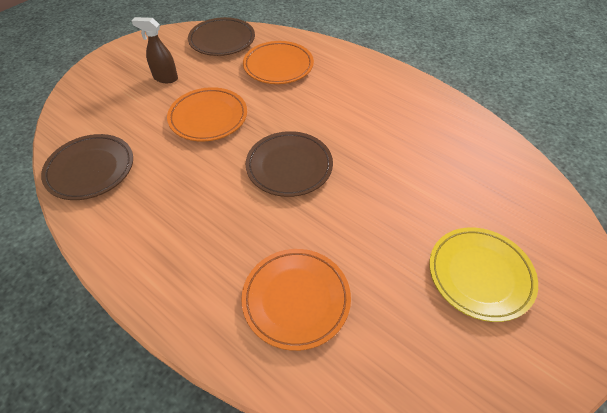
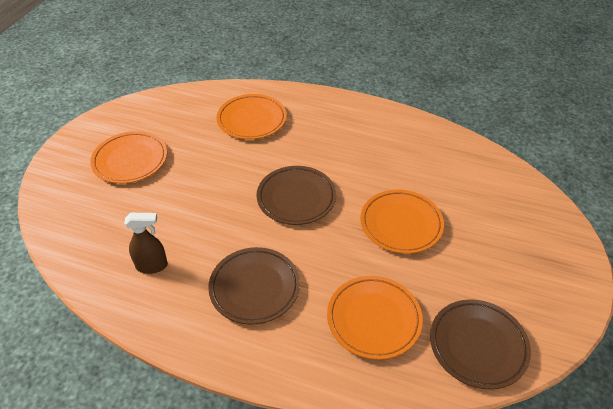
camera: 160 degrees right, 5 degrees down
(90, 170) = (454, 153): brown plate -> brown plate (254, 288)
(165, 78) = (487, 259): brown spray bottle -> brown spray bottle (152, 266)
(480, 275) = (130, 160): yellow plate -> orange plate

